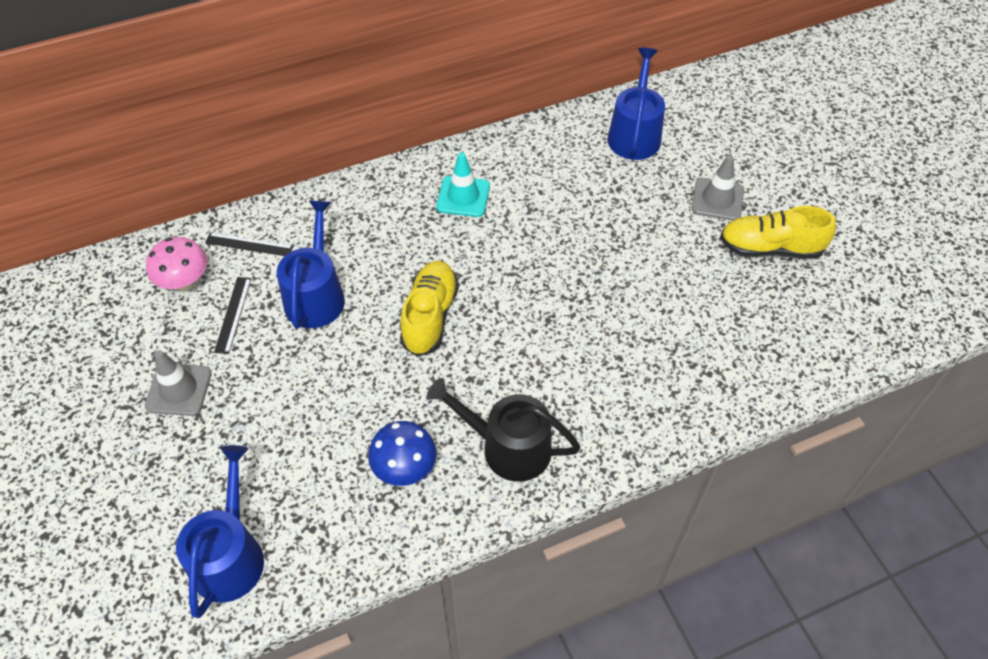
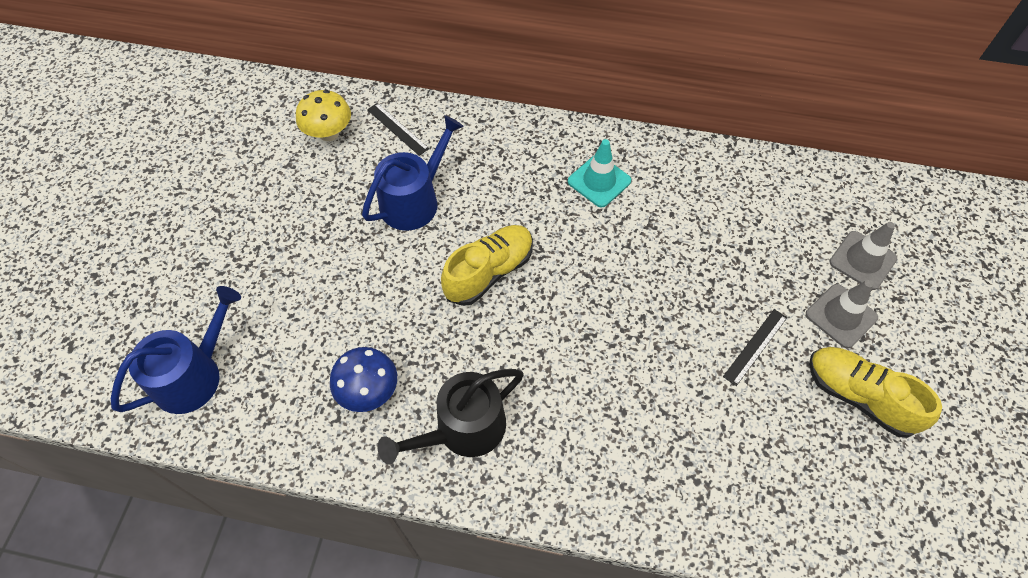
camera: 35 degrees right, 5 degrees up
(179, 390) = (260, 218): grey traffic cone -> grey traffic cone (862, 260)
(184, 282) = (329, 133): pink mushroom -> yellow mushroom
(233, 314) = (342, 180): black ruler -> black ruler (755, 346)
(508, 447) = (463, 429): black watering can -> black watering can turned 90 degrees counterclockwise
(634, 134) = (805, 207): blue watering can -> none

